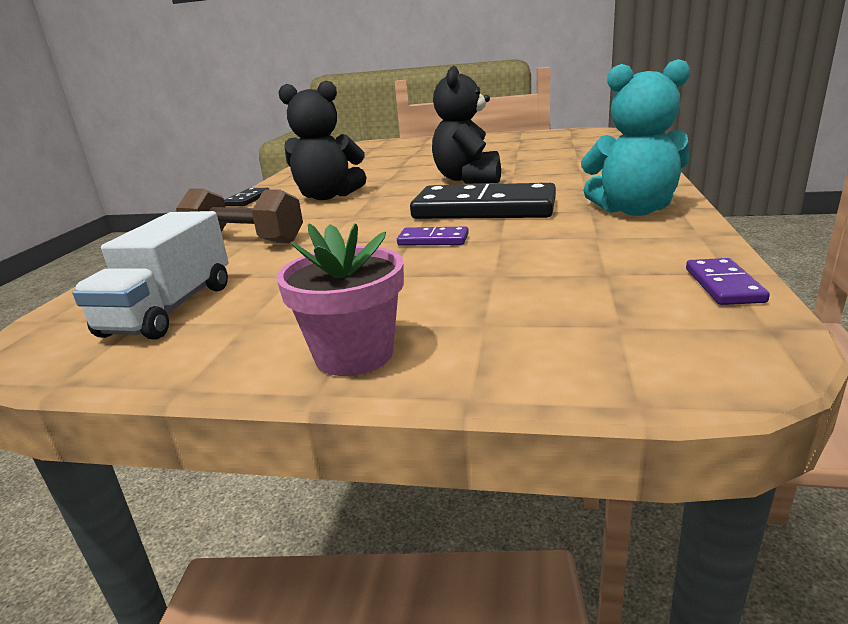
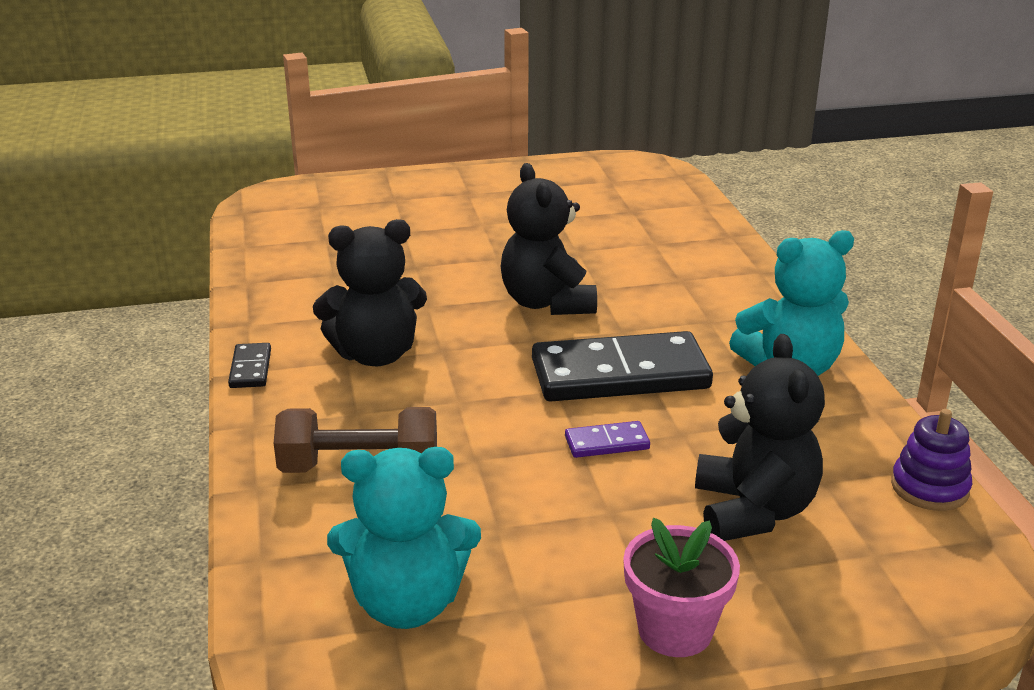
camera: 25 degrees left, 5 degrees up
(170, 309) = (407, 603): white truck -> turquoise teddy bear
(517, 285) = (753, 511): none -> black teddy bear
(724, 285) = (929, 488): purple domino -> purple stacking toy

